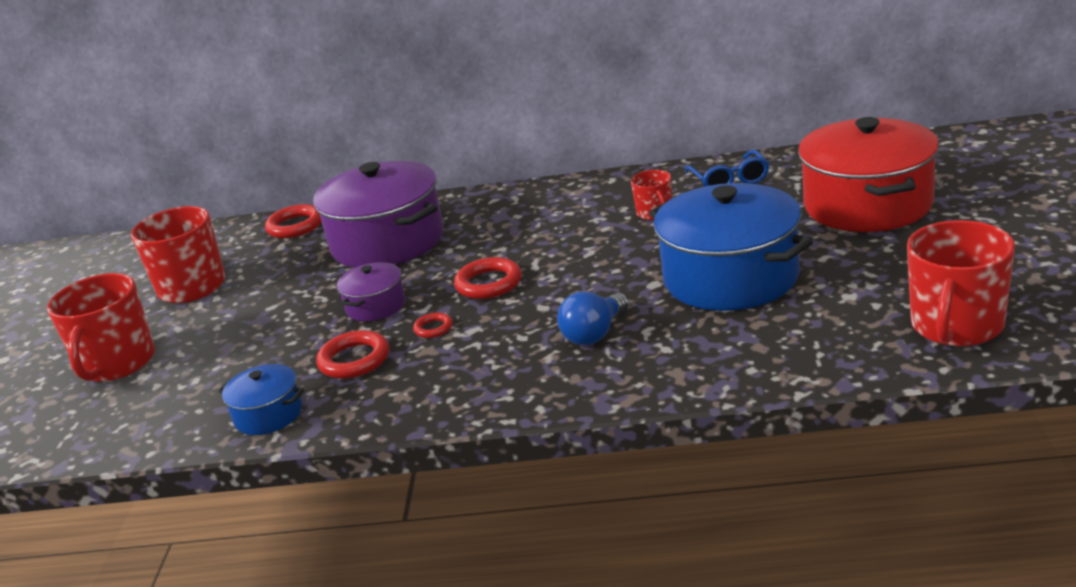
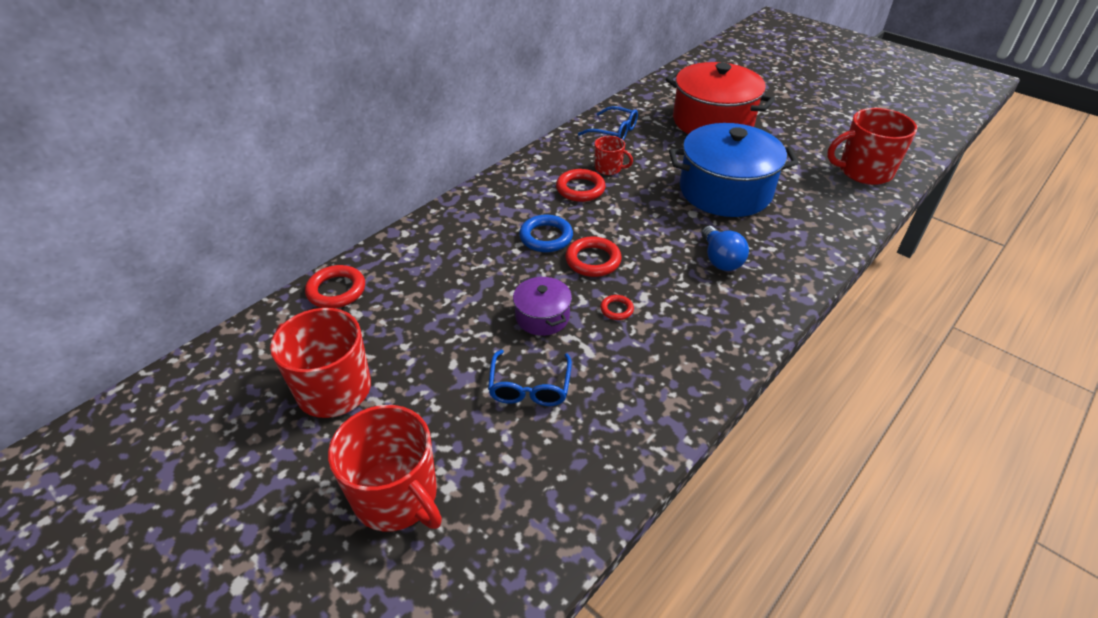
camera: 55 degrees left, 15 degrees up
(268, 414) = (624, 440): blue pot -> none
(282, 347) = (529, 387): none -> blue glasses
(354, 360) = (606, 362): red ring -> red ring (580, 189)
(388, 242) = (453, 266): purple pot -> none
(489, 249) = (546, 237): none -> blue ring
(956, 326) = (864, 171): red mug -> red mug turned 105 degrees clockwise

